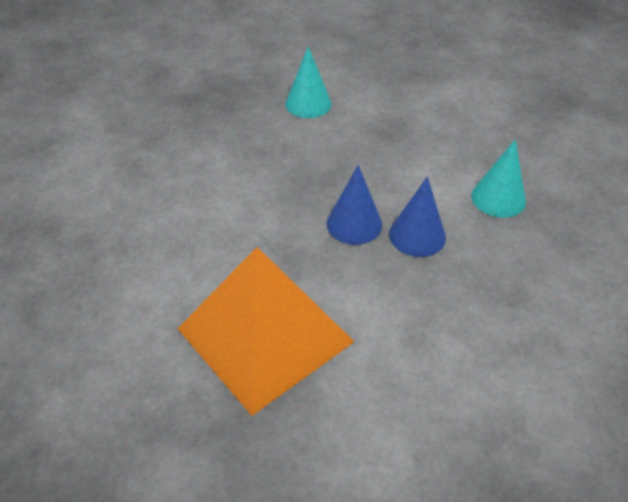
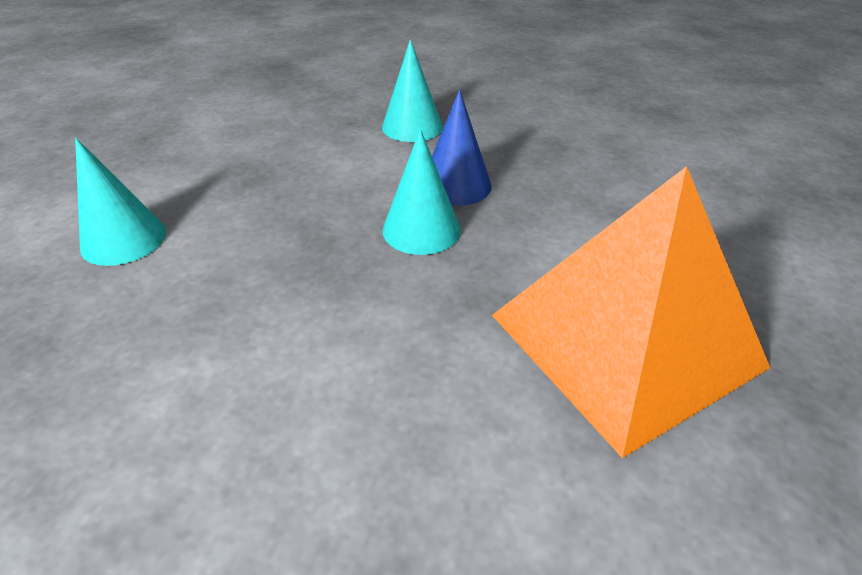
camera: 80 degrees left, 5 degrees down
(354, 224) = (421, 229): blue cone -> turquoise cone

